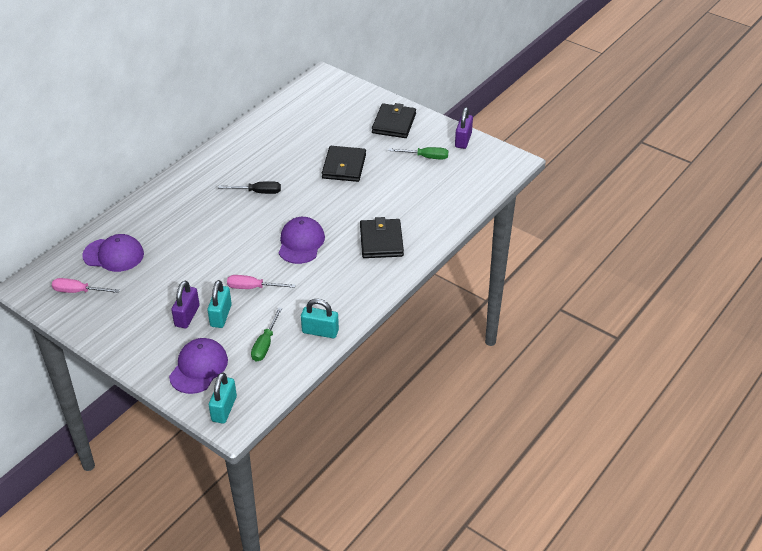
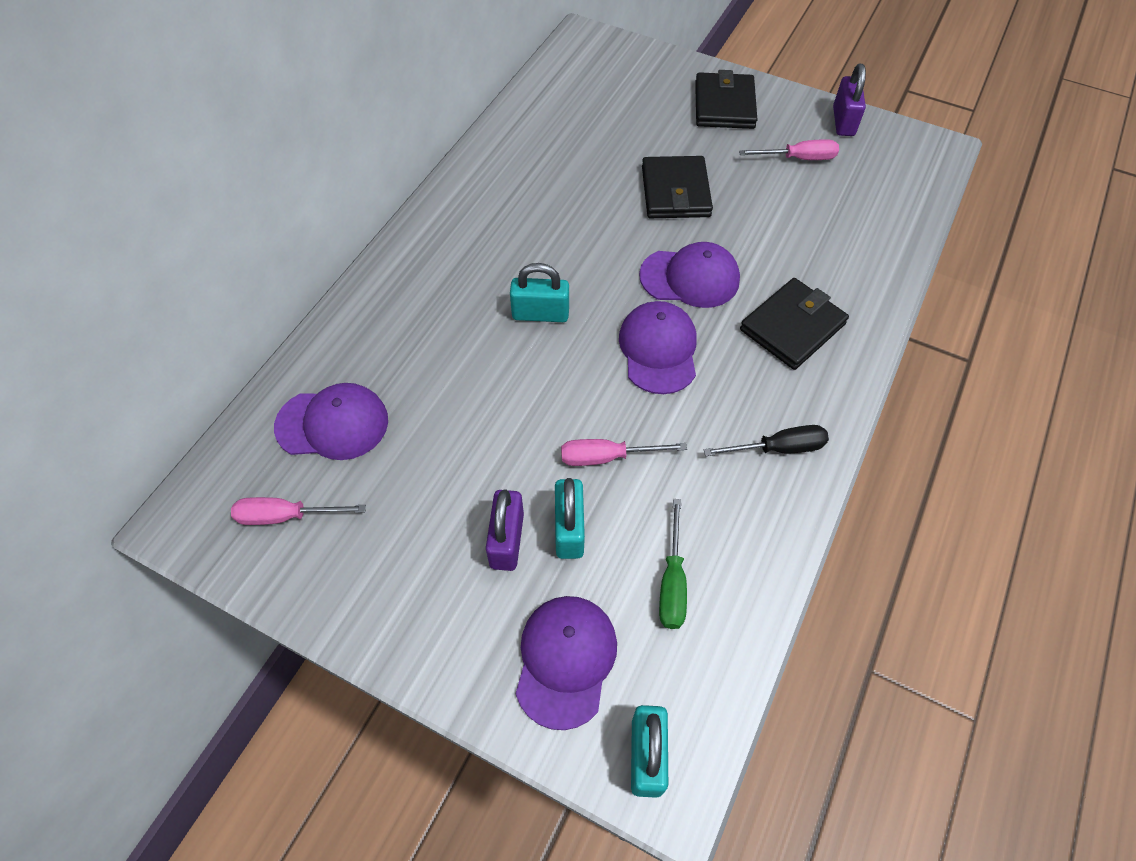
camera: 10 degrees left, 15 degrees up
(258, 192) = (550, 259): black screwdriver -> black screwdriver (778, 448)
(320, 331) = (761, 535): turquoise padlock -> turquoise padlock (540, 314)
(333, 211) = (690, 278): none -> purple cap
(381, 241) = (792, 327): black wallet -> black wallet turned 60 degrees clockwise
(425, 157) = (798, 158): green screwdriver -> pink screwdriver

